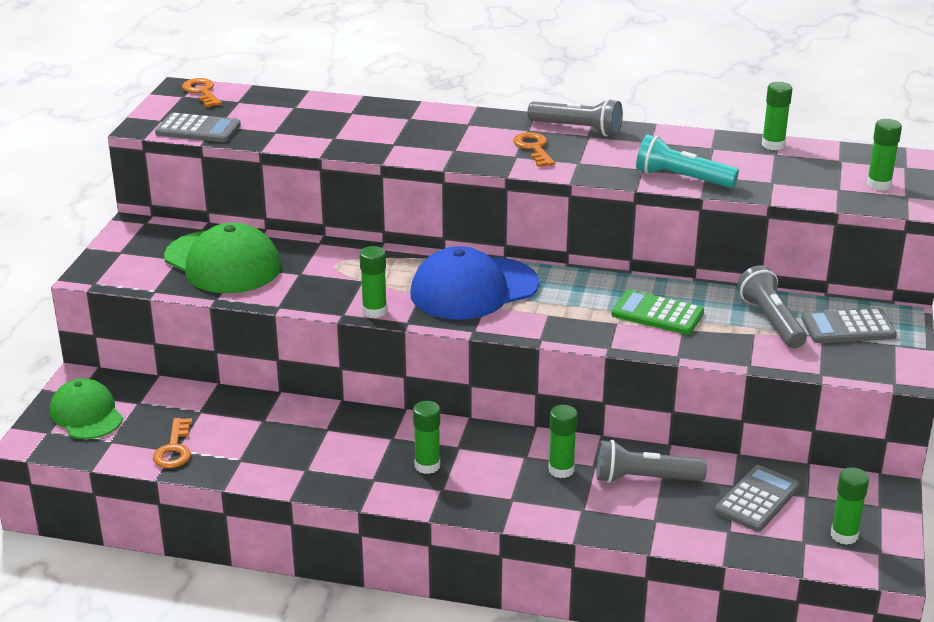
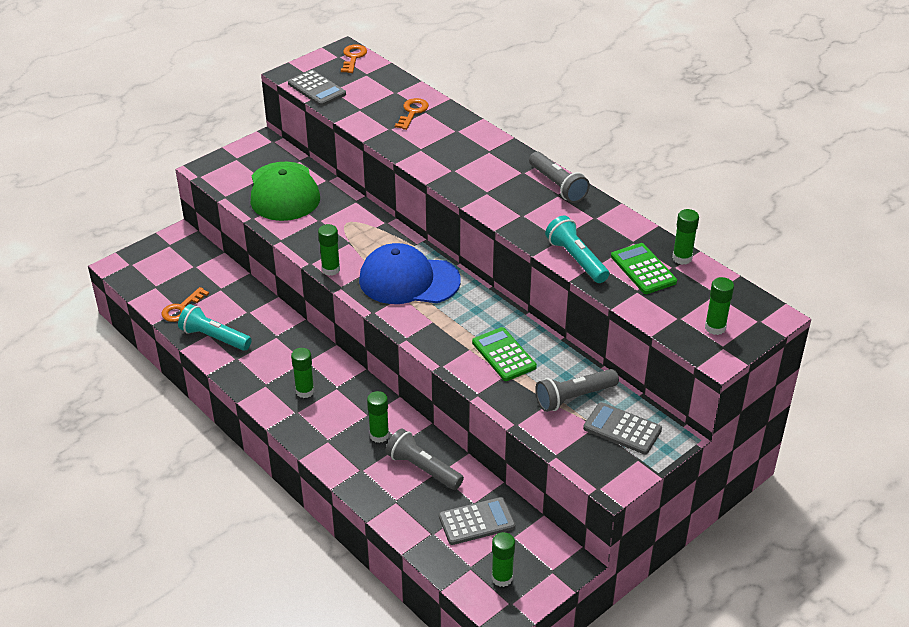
camera: 35 degrees right, 10 degrees up
(86, 414) = (160, 261): green cap -> none
(253, 460) = (214, 338): none -> turquoise flashlight
(534, 148) = (507, 190): orange key -> orange key (412, 112)
(753, 165) = (643, 269): none -> green calculator
(771, 321) = (574, 397): grey flashlight -> grey flashlight turned 135 degrees counterclockwise

